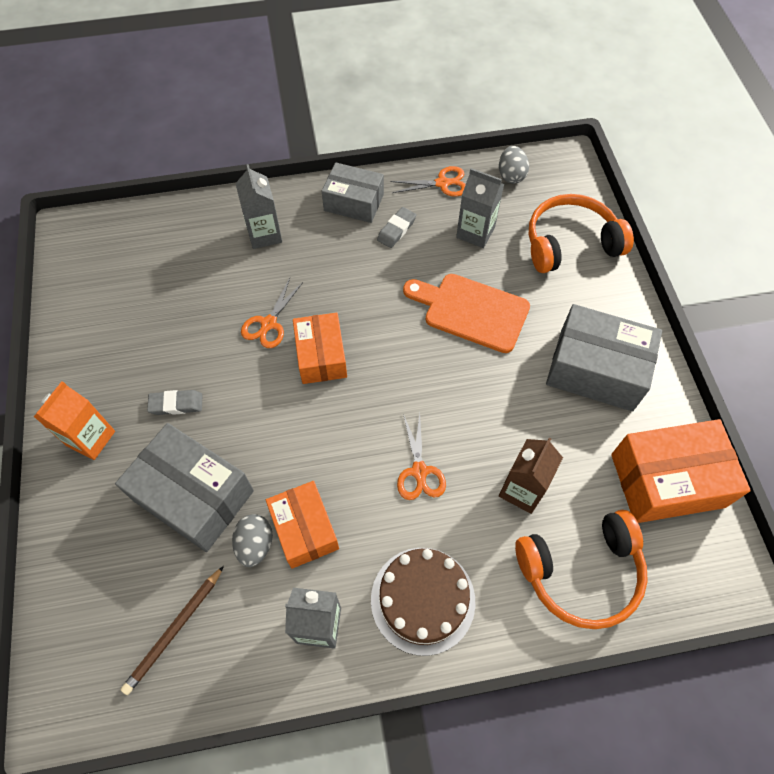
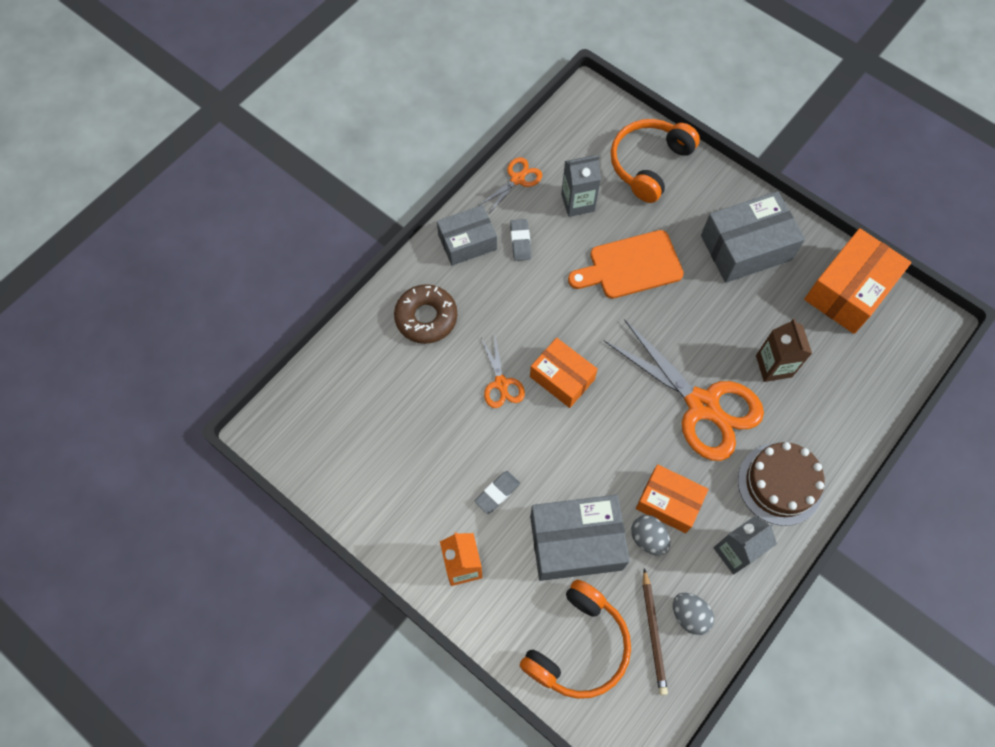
camera: 40 degrees left, 5 degrees up
(264, 234) = (426, 317): grey carton -> brown donut
(419, 471) = (702, 405): orange scissors -> orange scissors, size x2.15
(511, 175) = (560, 137): grey egg -> grey egg (689, 615)
(581, 572) = (851, 390): orange headphones -> orange headphones (578, 646)

